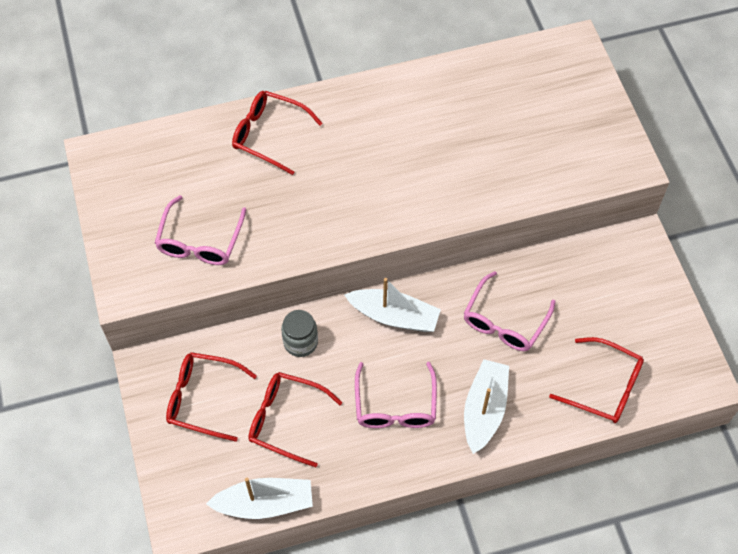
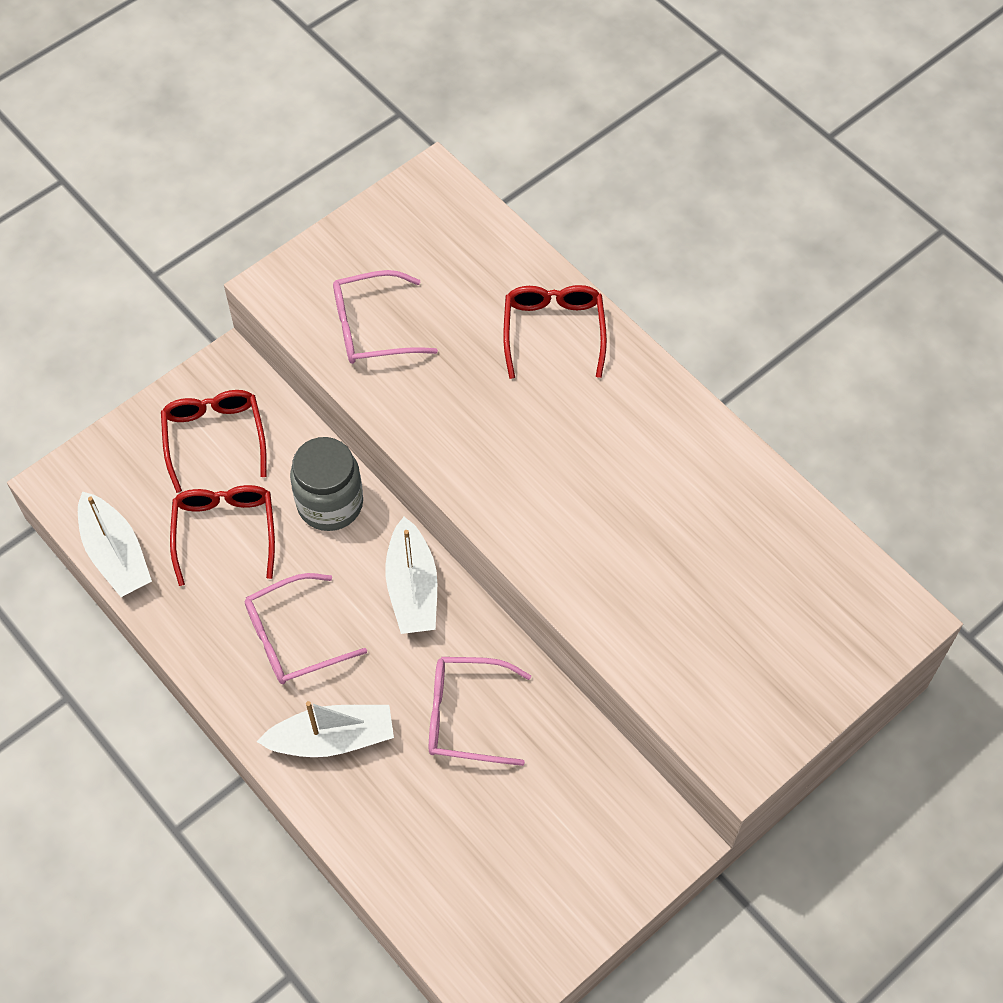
camera: 65 degrees right, 0 degrees up
(300, 342) = (330, 503): grey jar -> grey jar, size x1.50
(604, 387) = (428, 870): red glasses -> none

